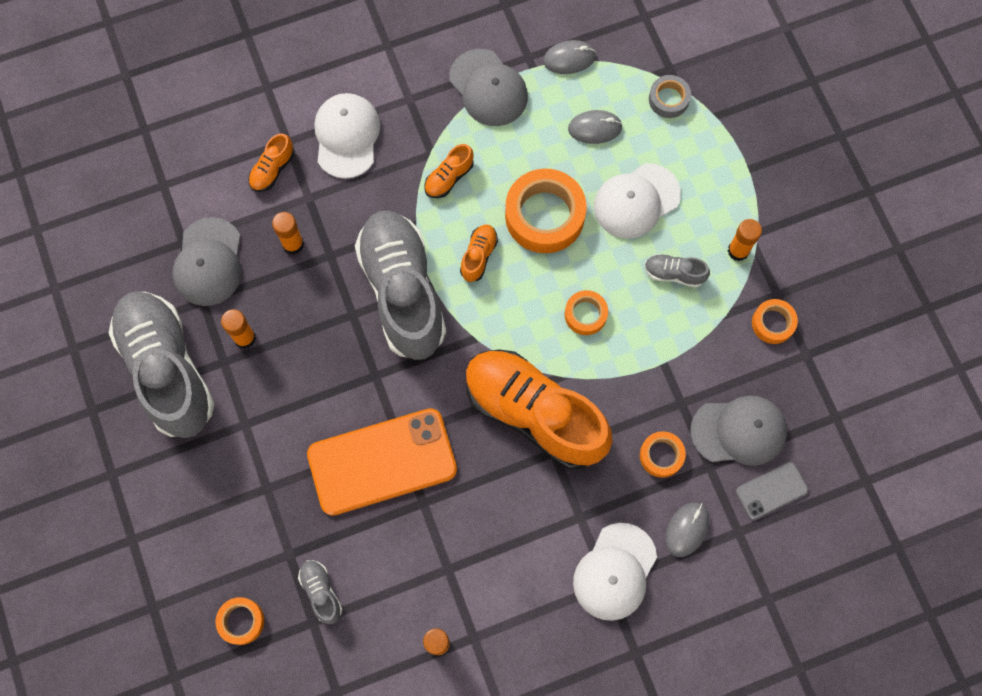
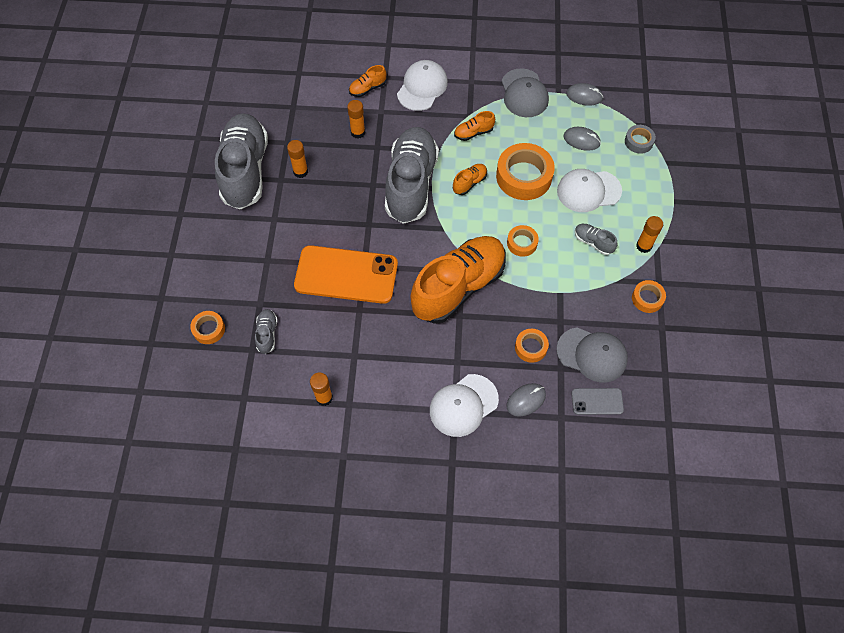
camera: 25 degrees right, 10 degrees down
(208, 262) = (302, 123): grey cap -> none
(534, 413) = (458, 287): orange shoe -> orange shoe turned 75 degrees clockwise

